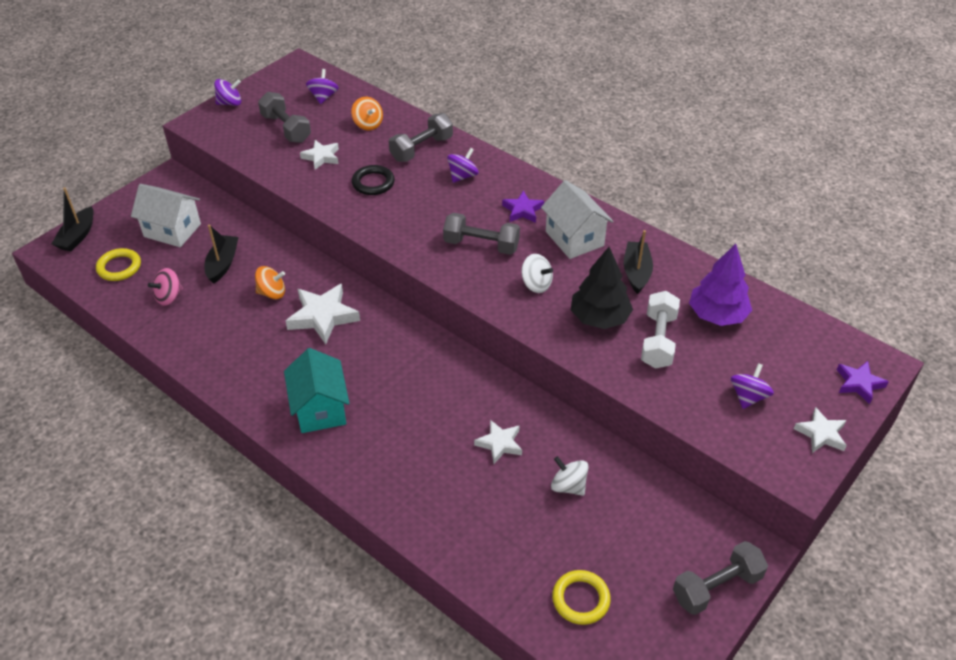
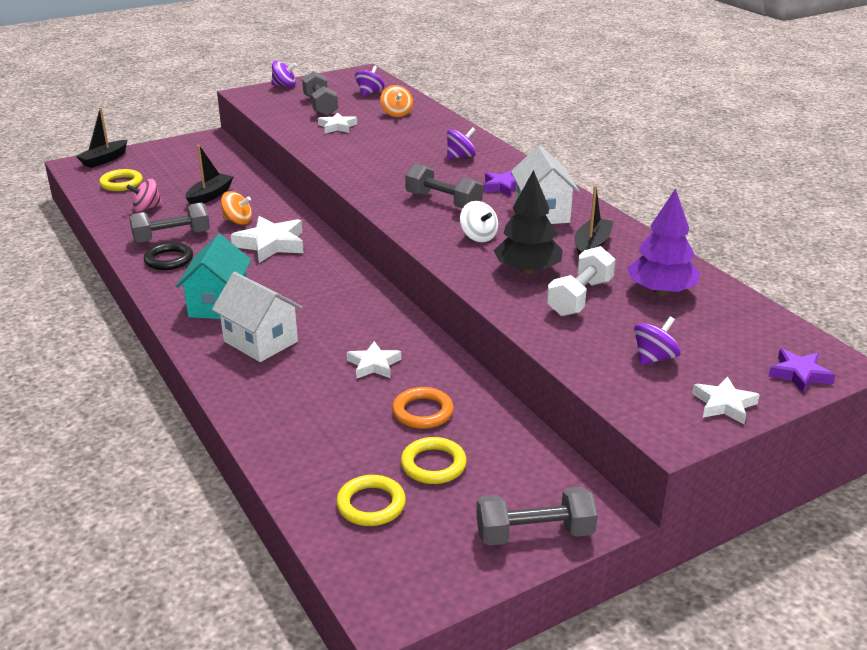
camera: 20 degrees right, 15 degrees down
(172, 230) = (184, 169): white house -> white house (260, 341)
(373, 183) = (371, 148): black ring -> black ring (169, 260)
(421, 149) = (434, 135): grey dumbbell -> grey dumbbell (172, 237)
(568, 486) = (422, 412): white spinning top -> orange ring
(606, 541) = (433, 465): none -> yellow ring

